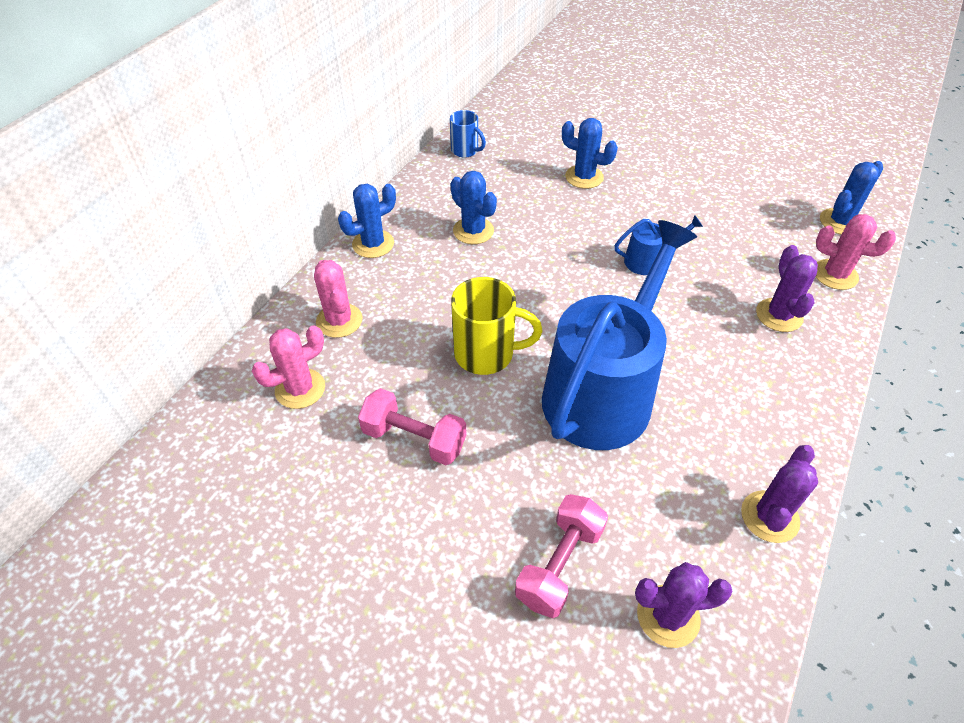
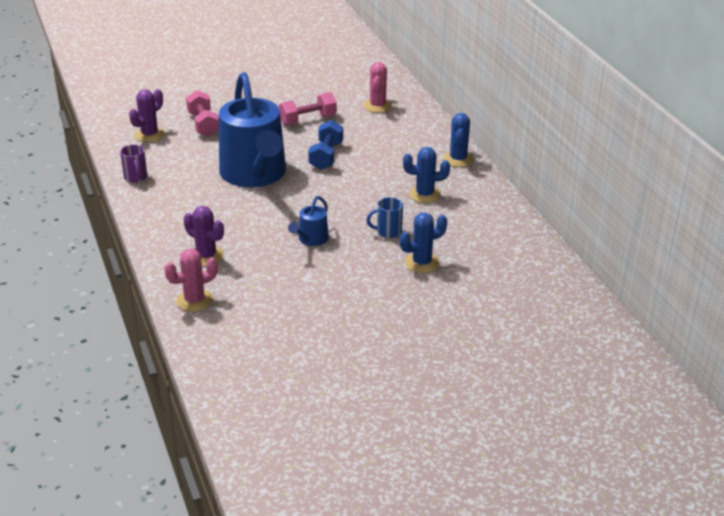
camera: 130 degrees right, 15 degrees down
(339, 320) = (408, 129): pink cactus -> none
(465, 151) = (517, 231): blue mug -> blue mug (388, 231)
(486, 354) = (326, 156): yellow mug -> blue dumbbell
(769, 517) = (136, 177): purple cactus -> purple mug
(840, 222) = (223, 342): blue cactus -> none

